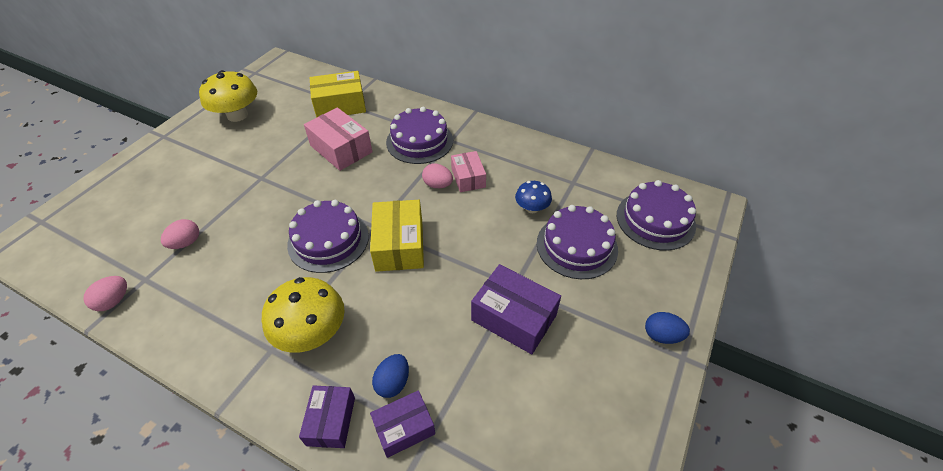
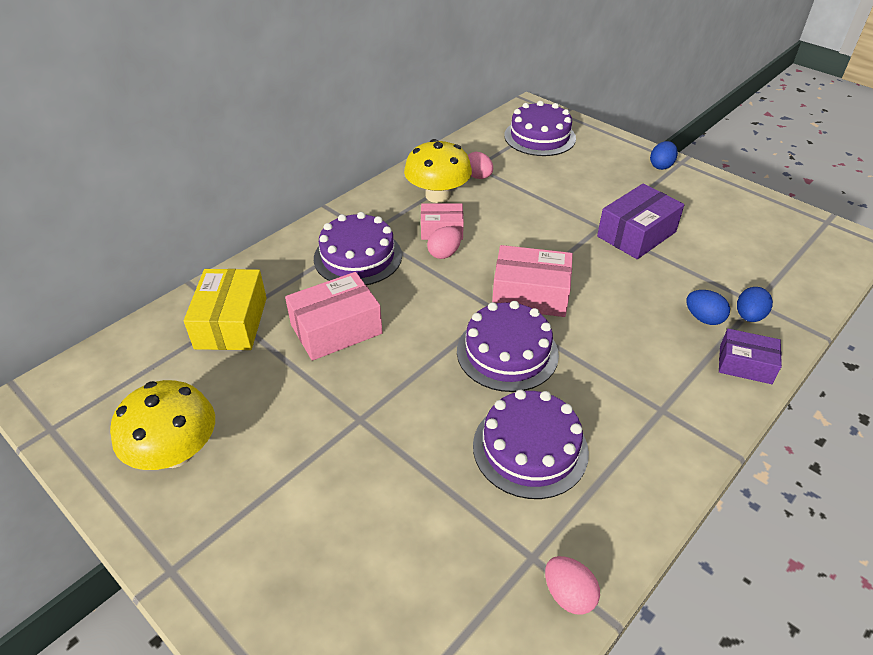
camera: 75 degrees left, 5 degrees down
(186, 243) = (471, 508): pink egg -> pink egg (478, 177)
(312, 332) = (642, 374): yellow mushroom -> yellow mushroom (438, 195)
(399, 245) = (530, 294): yellow box -> pink box
(404, 428) = (749, 316): purple box -> blue egg
(532, 208) = (503, 197): blue mushroom -> none
(576, 246) = (560, 183): purple cake -> purple cake (530, 448)

